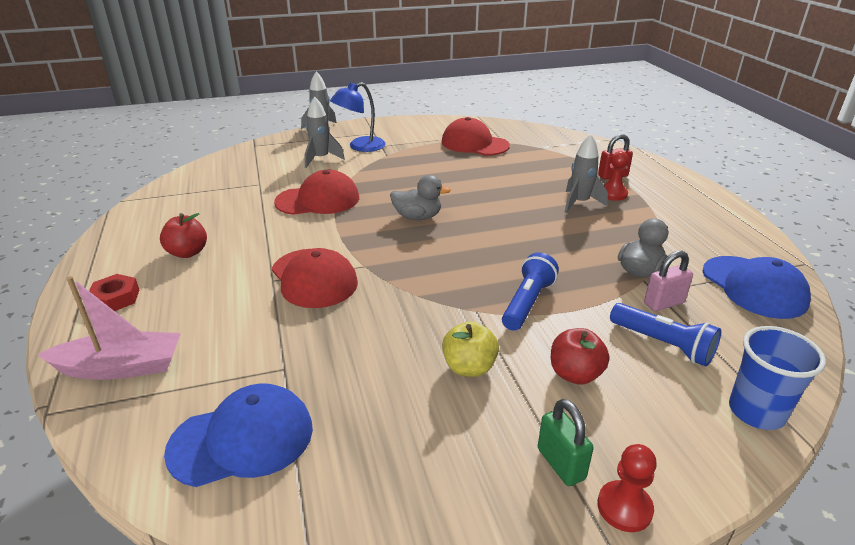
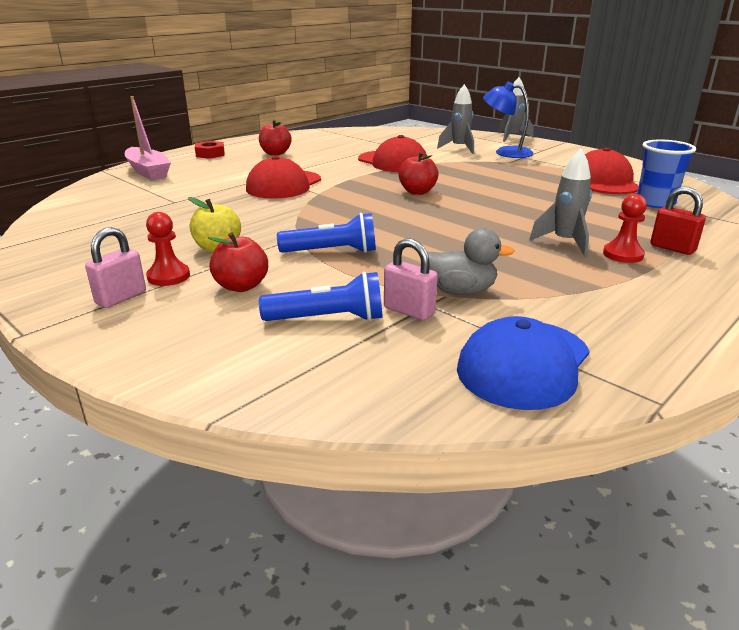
camera: 60 degrees right, 5 degrees down
(242, 439) = (102, 208): blue cap -> none
(417, 217) = (417, 192): grey duck -> red apple
(560, 464) = (121, 298): green padlock -> pink padlock
(624, 507) = (80, 329): red pawn -> red pawn (168, 276)
(662, 344) = (328, 319): blue flashlight -> blue flashlight turned 105 degrees counterclockwise
(756, 412) = (249, 382): blue cup -> blue cup (655, 203)

